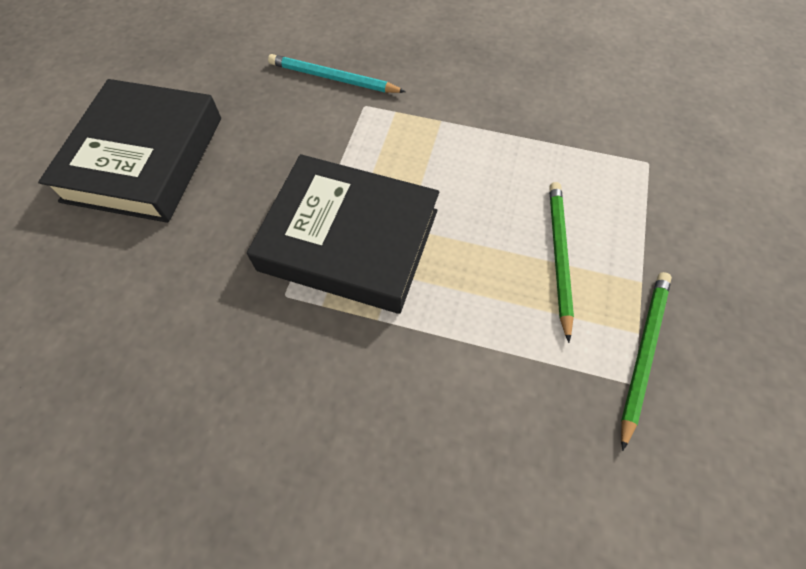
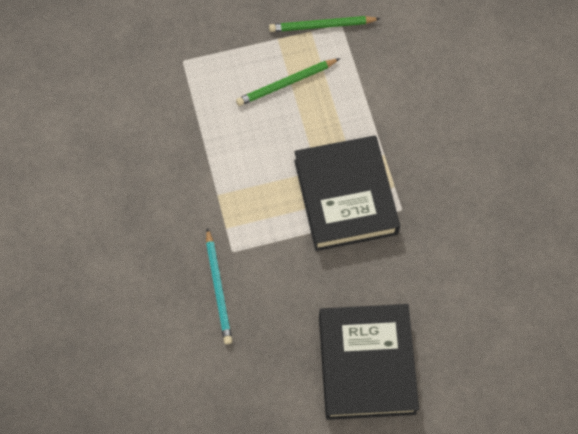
camera: 120 degrees left, 5 degrees up
(145, 158) = (366, 364): black book -> black book turned 75 degrees counterclockwise

